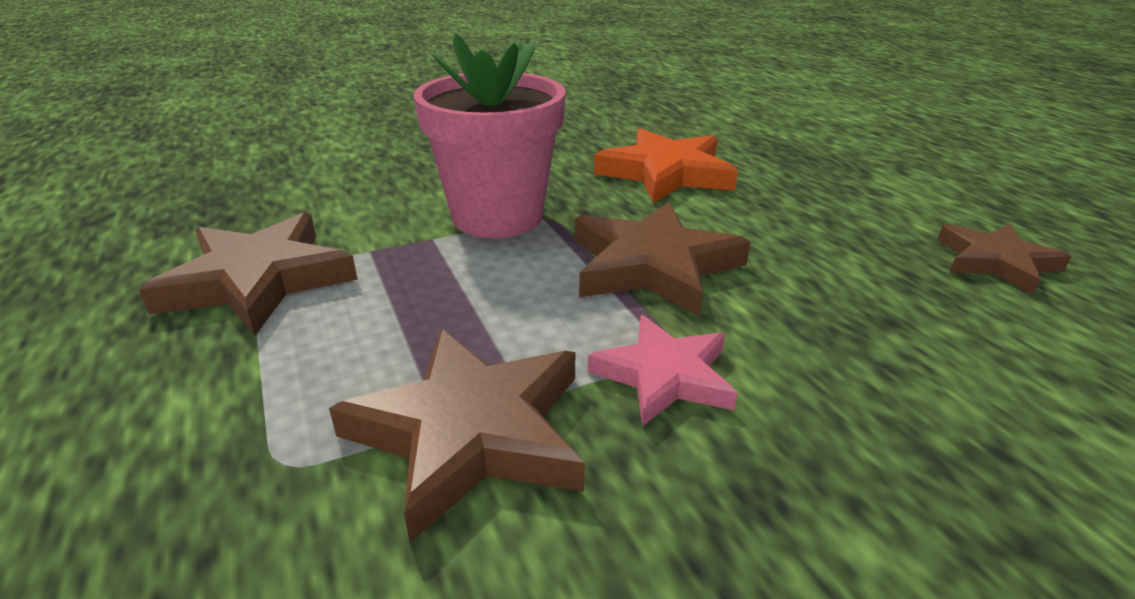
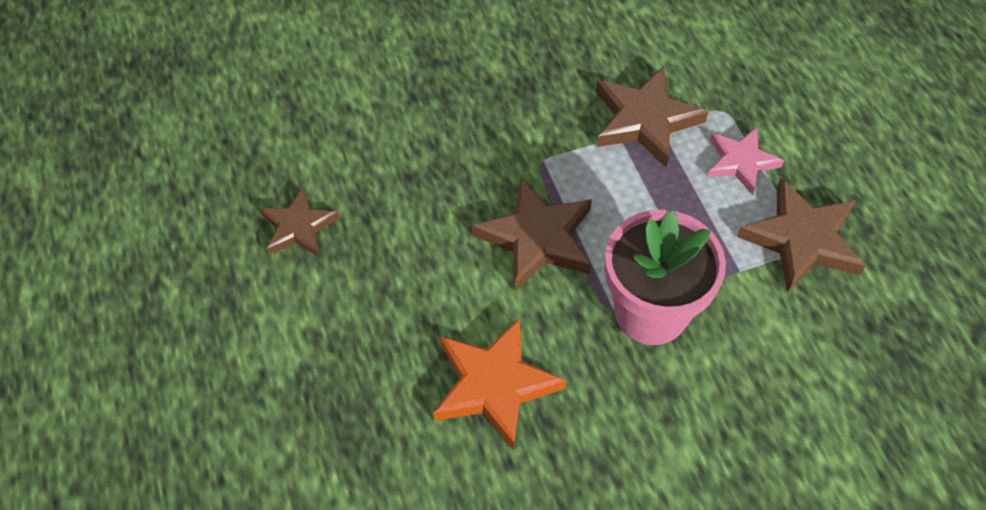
camera: 175 degrees left, 25 degrees up
(664, 375) = (550, 146): pink star -> pink star (741, 162)

